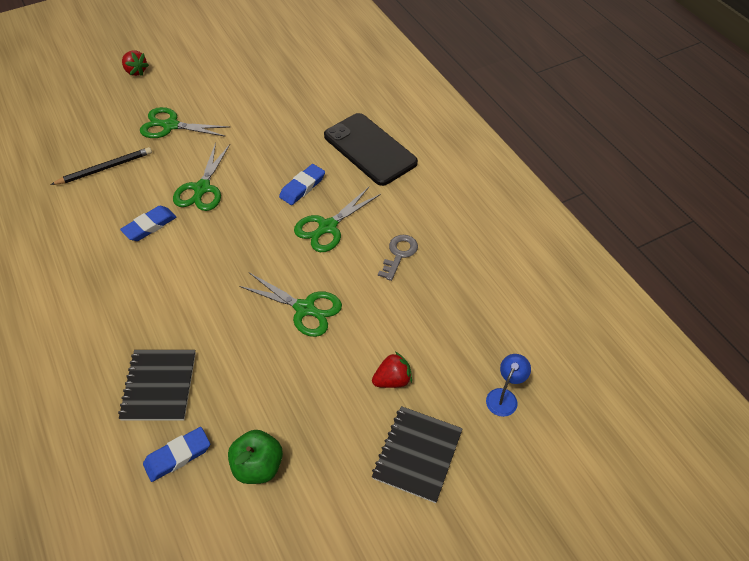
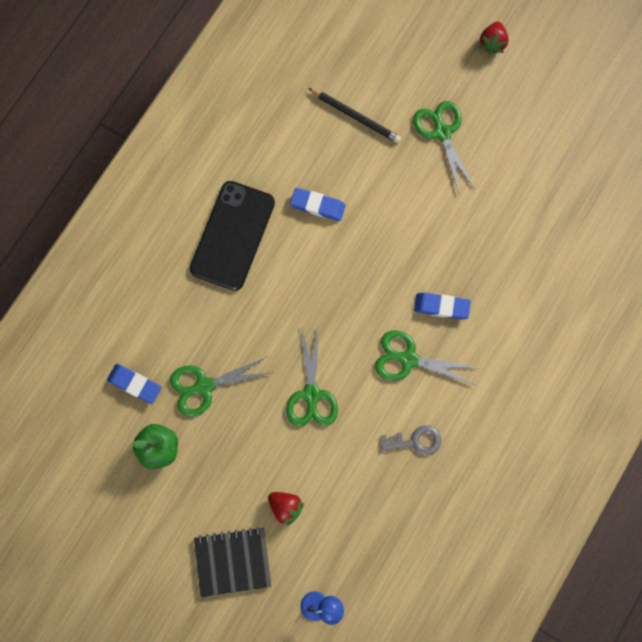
camera: 60 degrees right, 25 degrees up
(159, 386) = (179, 329): black notebook -> none
(202, 189) = (384, 219): green scissors -> green scissors (204, 386)
(370, 149) = (529, 339): black phone -> black phone (233, 236)

